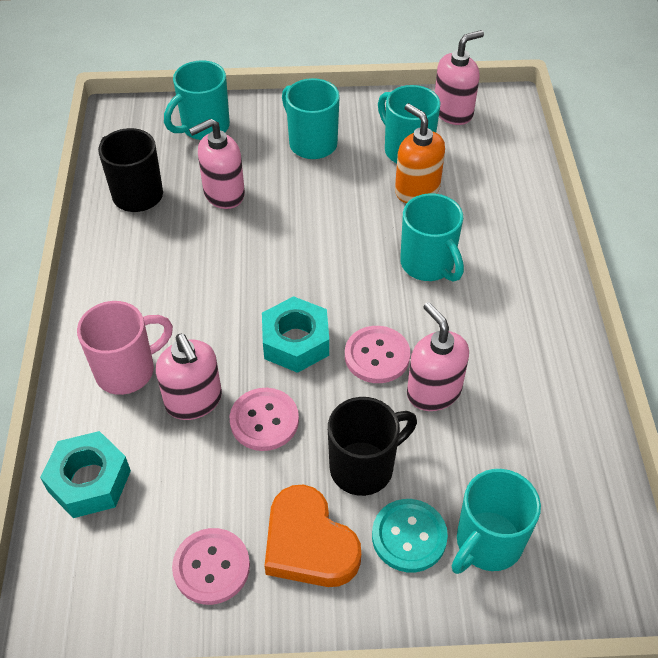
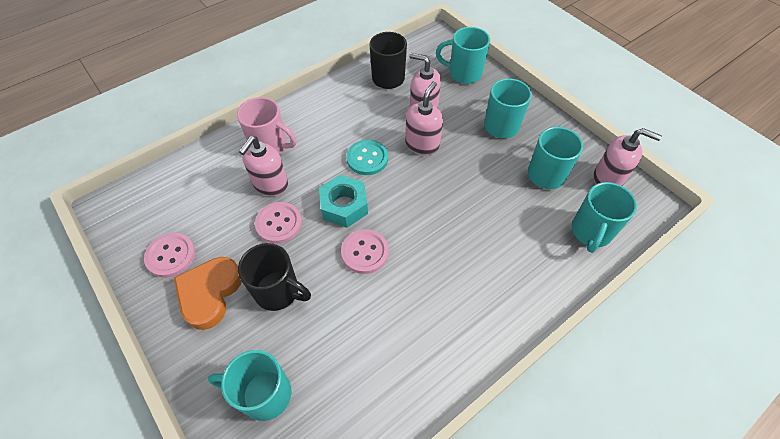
camera: 55 degrees right, 5 degrees up
(89, 481) = (194, 173): turquoise nut -> none
(409, 536) = (244, 344): turquoise button -> turquoise button (367, 158)
(416, 190) = (517, 198): orange soap dispenser -> none
(428, 264) = (460, 239): turquoise mug -> turquoise mug (591, 232)
(433, 391) = (360, 298): pink soap dispenser -> pink soap dispenser (422, 144)

